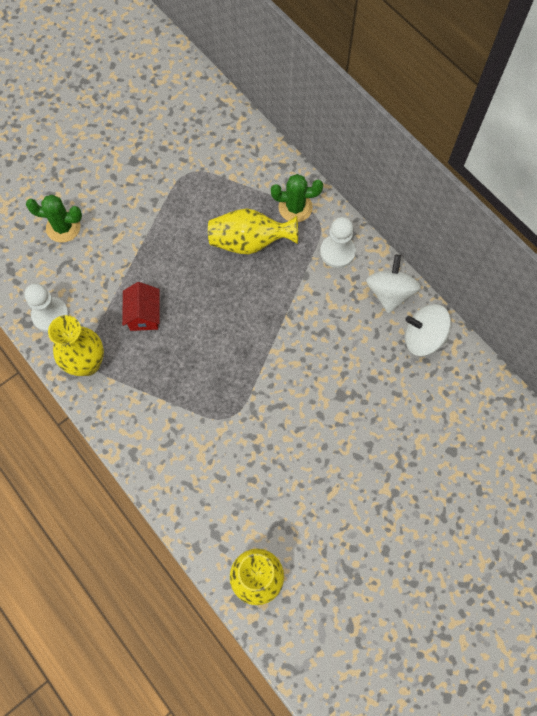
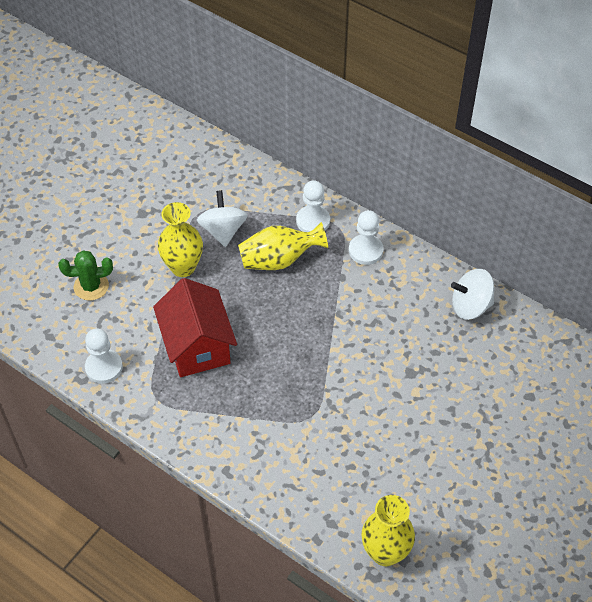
camera: 15 degrees left, 15 degrees down
(87, 363) = (155, 402): yellow vase -> yellow vase (183, 267)
(144, 315) = (197, 346): red house -> red house, size x1.83
(295, 207) = (313, 221): green cactus -> white pawn
(390, 293) = (426, 275): white spinning top -> white spinning top (223, 231)

